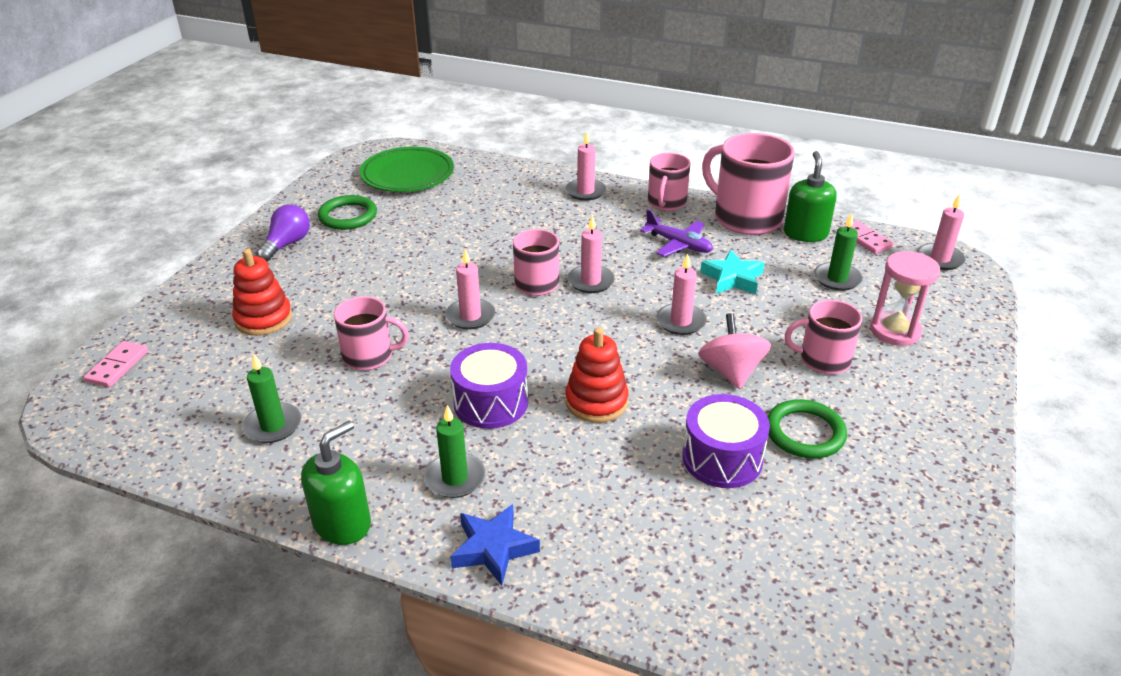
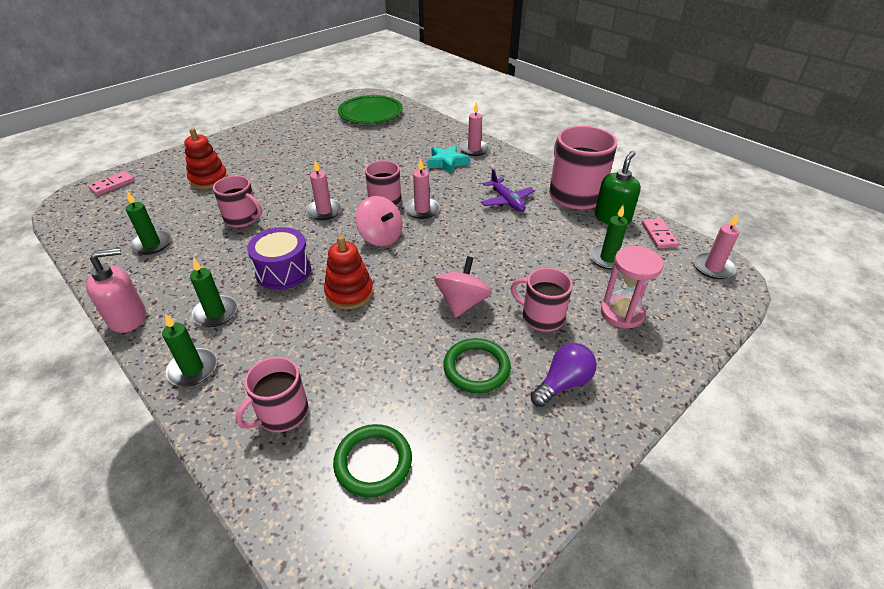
camera: 25 degrees right, 5 degrees up
(287, 244) = (263, 139): purple light bulb -> purple light bulb (563, 383)
(342, 523) = (128, 318): green soap dispenser -> pink soap dispenser
(348, 216) = (312, 130): green ring -> green ring (373, 462)
(493, 548) = (193, 369): blue star -> green candle
(571, 327) = (380, 237): none -> pink spinning top
(666, 203) = (524, 170): pink mug -> pink mug (282, 413)
(681, 321) = (458, 255): pink candle -> none
(722, 458) = (397, 364): purple drum -> none
(732, 278) = (525, 235): turquoise star -> turquoise star (447, 163)

